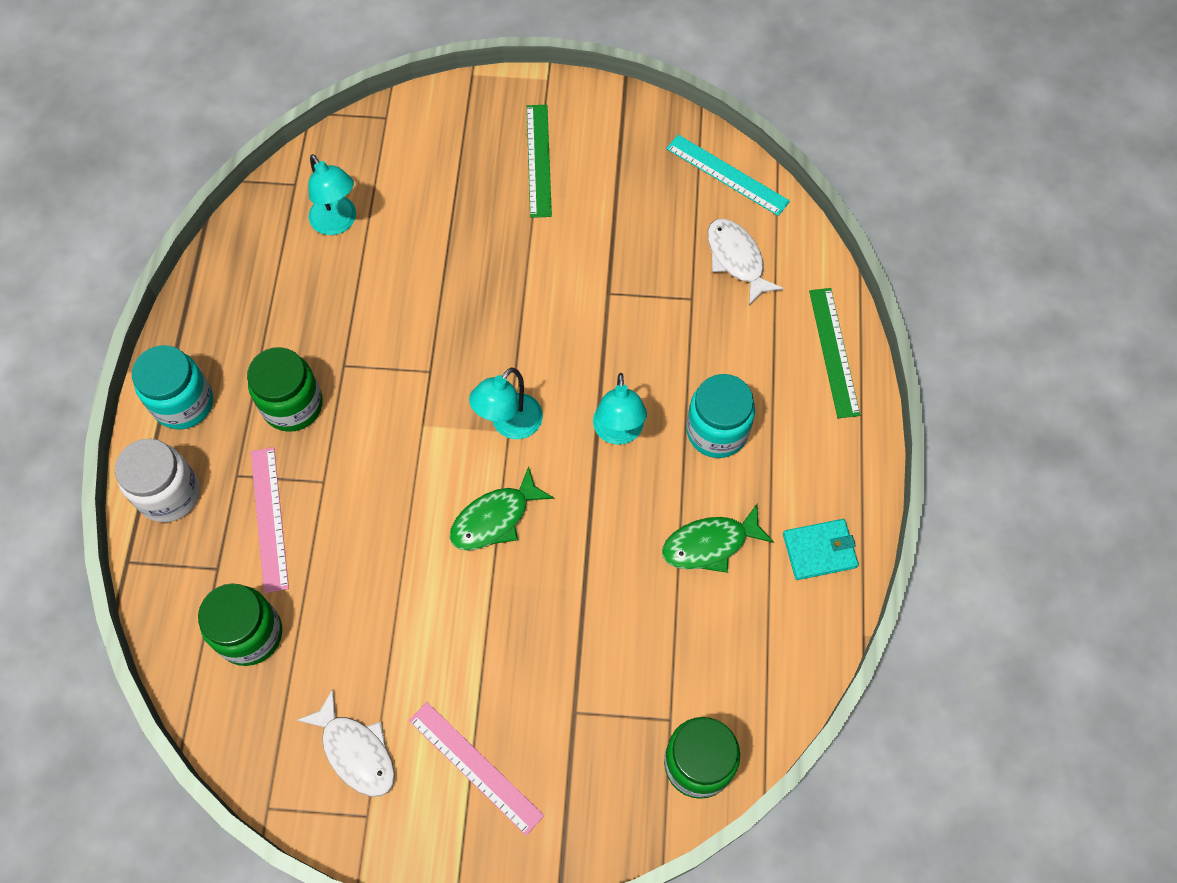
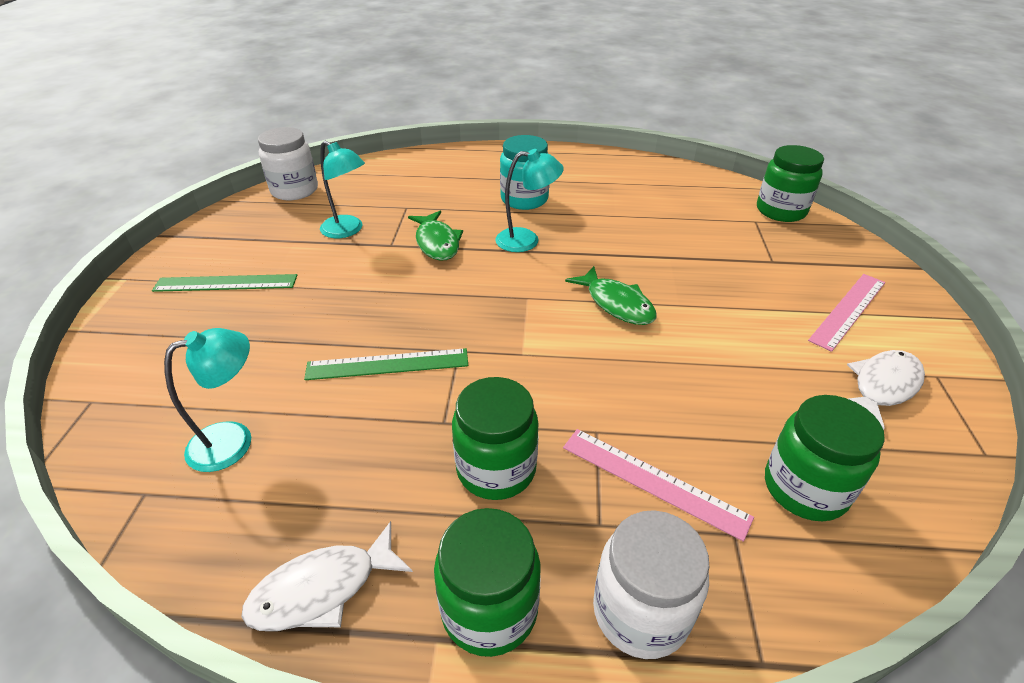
camera: 90 degrees left, 25 degrees down
(183, 403) = (489, 609): turquoise jar -> green jar
(269, 518) = (653, 481): pink ruler -> pink ruler turned 45 degrees clockwise
(510, 425) = (521, 297): turquoise lamp -> turquoise lamp (348, 230)
(710, 544) = (616, 203): green fish -> green fish (437, 243)
(727, 175) = (294, 190): turquoise ruler -> white jar
(736, 259) = (375, 188): white fish -> white fish (322, 589)
(819, 551) = (611, 167): turquoise wallet -> none
(834, 352) = (462, 157): green ruler -> green ruler (387, 364)

